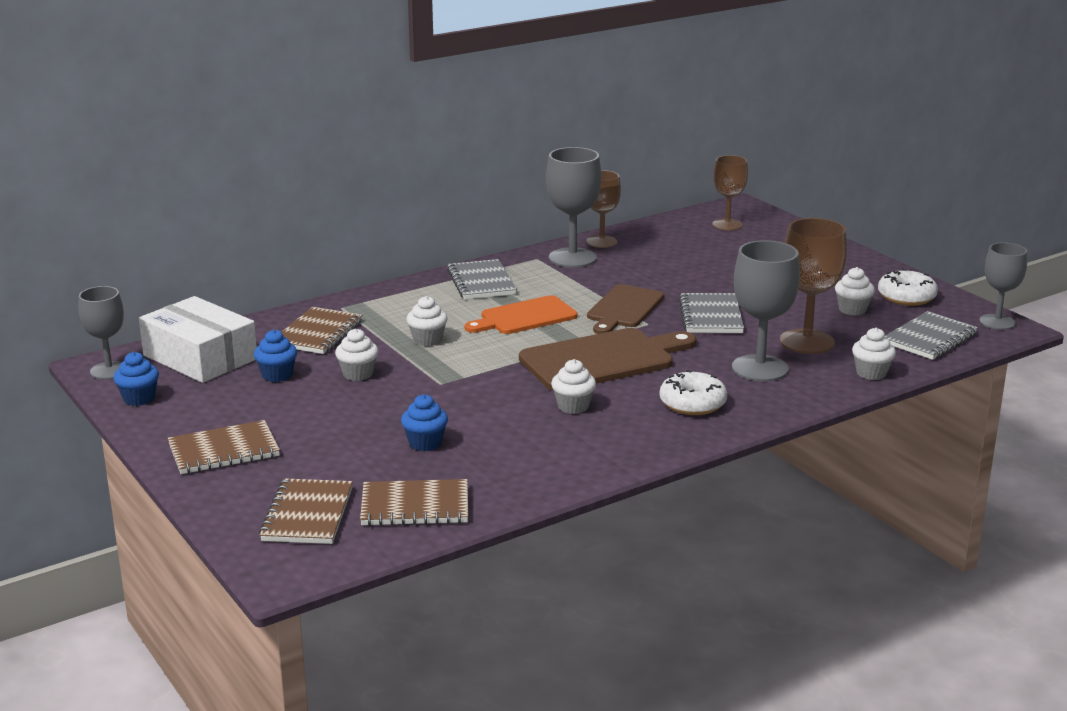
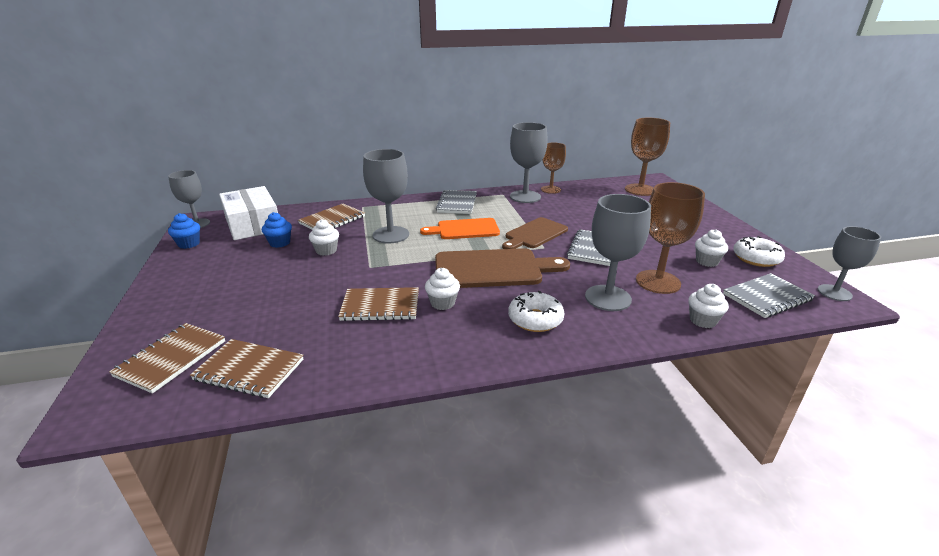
camera: 20 degrees right, 5 degrees up
(224, 451) = (187, 290): brown notebook -> brown notebook (380, 306)
(425, 443) = (314, 312): blue cupcake -> none
(427, 340) = (391, 235): white cupcake -> grey goblet
(727, 225) = (640, 190): brown goblet -> brown goblet, size x1.51

